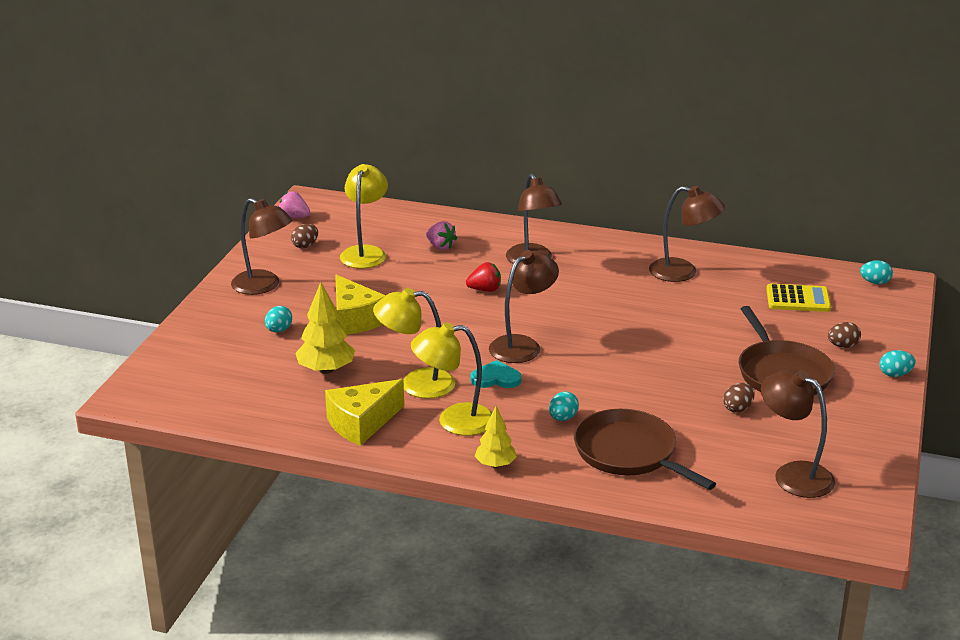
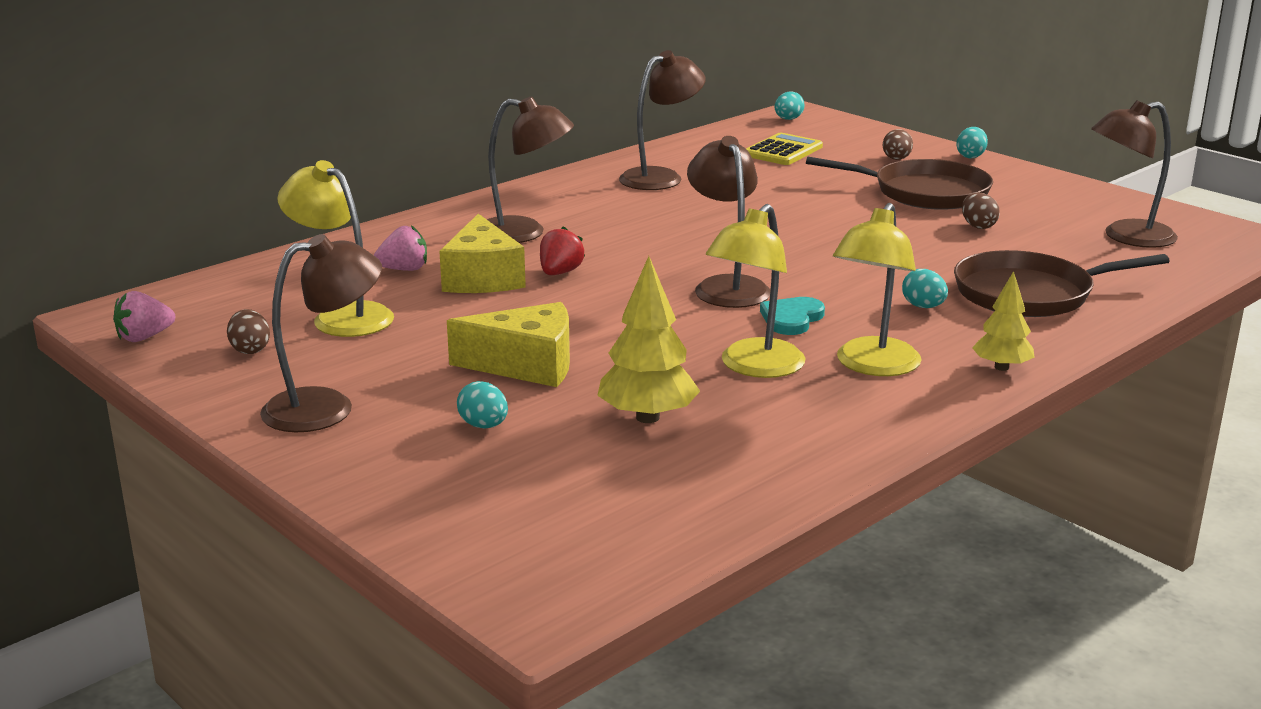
camera: 60 degrees left, 5 degrees down
(361, 423) = (824, 426): yellow cheese -> yellow cheese (482, 278)

